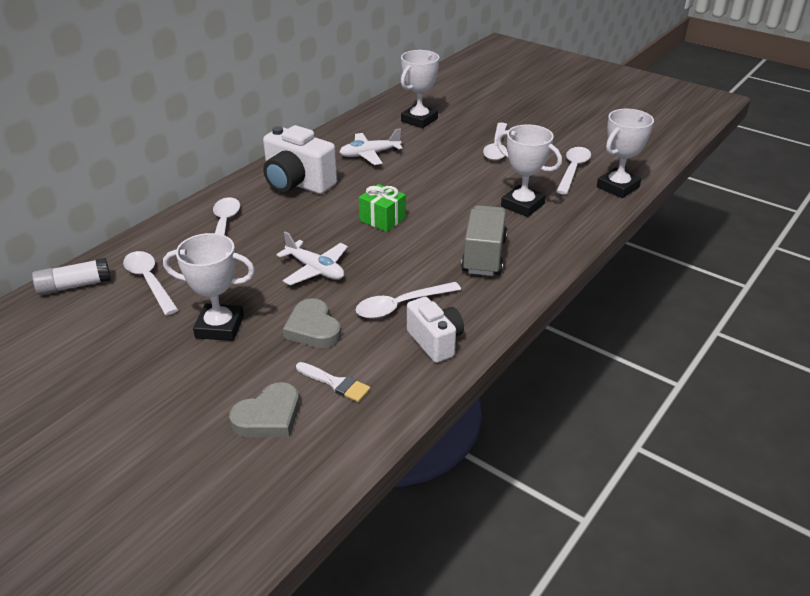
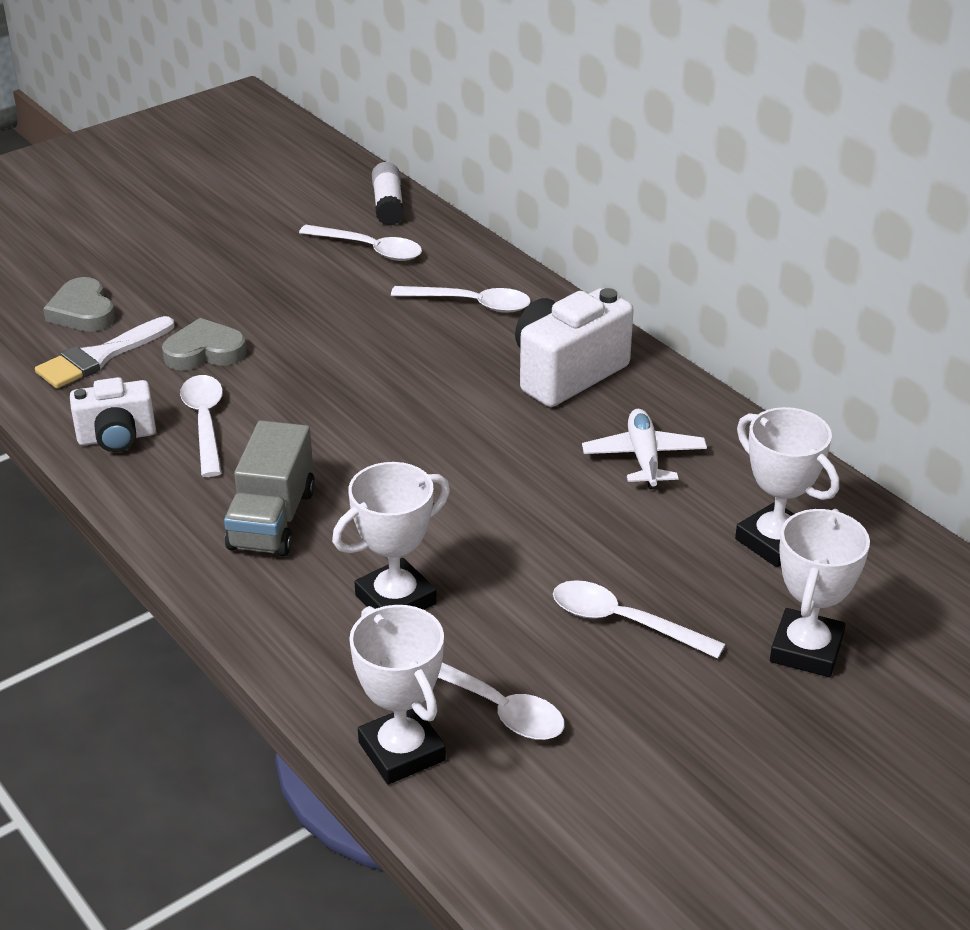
camera: 105 degrees right, 0 degrees up
(149, 281) = (369, 249): white spoon -> white spoon turned 45 degrees clockwise
(220, 327) = (250, 291): white trophy -> white trophy (806, 650)
(315, 269) = (326, 366): white plane -> none
(335, 383) = (100, 357): white brush -> white brush, size x1.56
(382, 219) = (423, 439): green gift -> none
(484, 256) = (272, 519): grey truck -> grey truck turned 75 degrees clockwise

